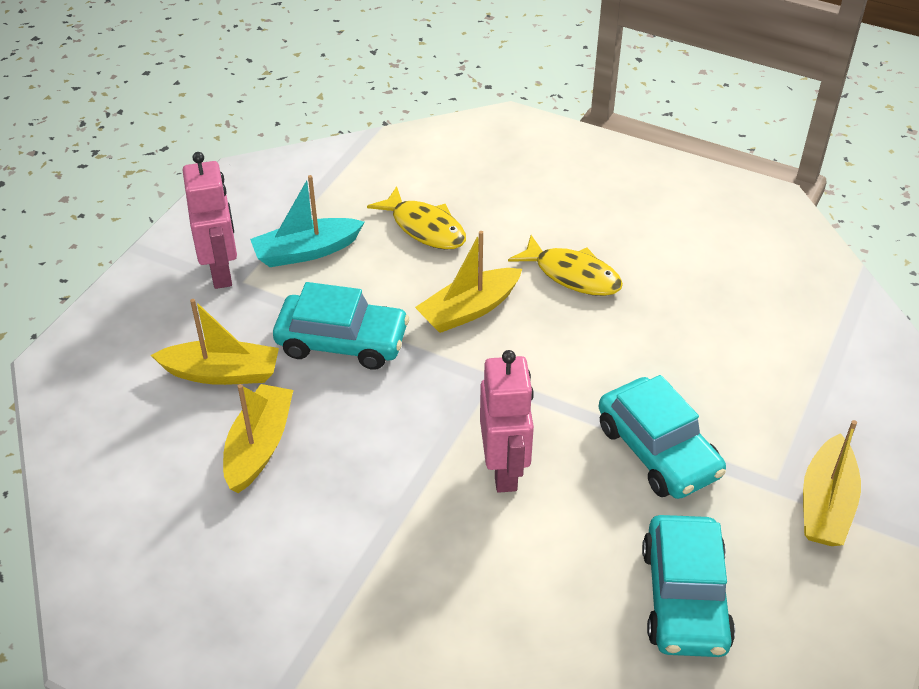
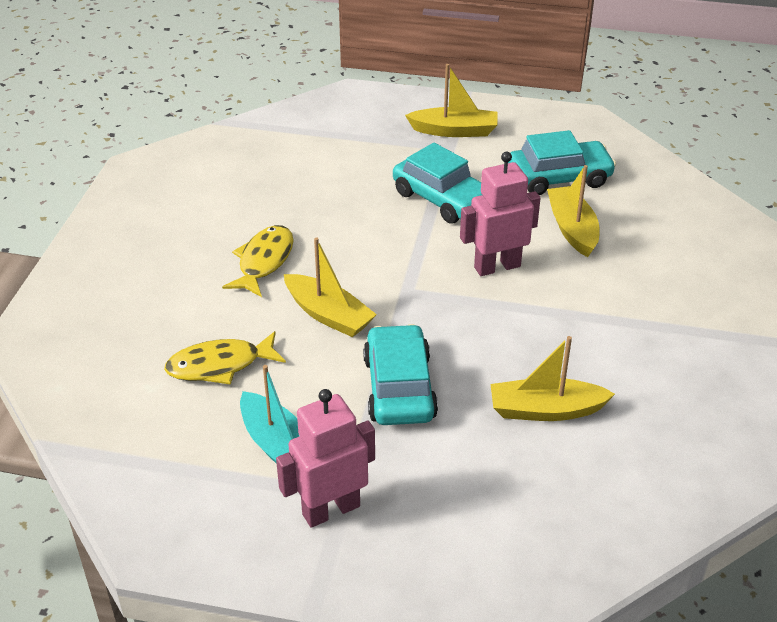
camera: 105 degrees left, 5 degrees down
(222, 373) = (473, 462): yellow boat -> yellow boat (572, 229)
(425, 228) = (220, 365): yellow fish -> yellow fish turned 135 degrees counterclockwise
(658, 450) = (442, 199): turquoise car -> turquoise car turned 90 degrees clockwise

